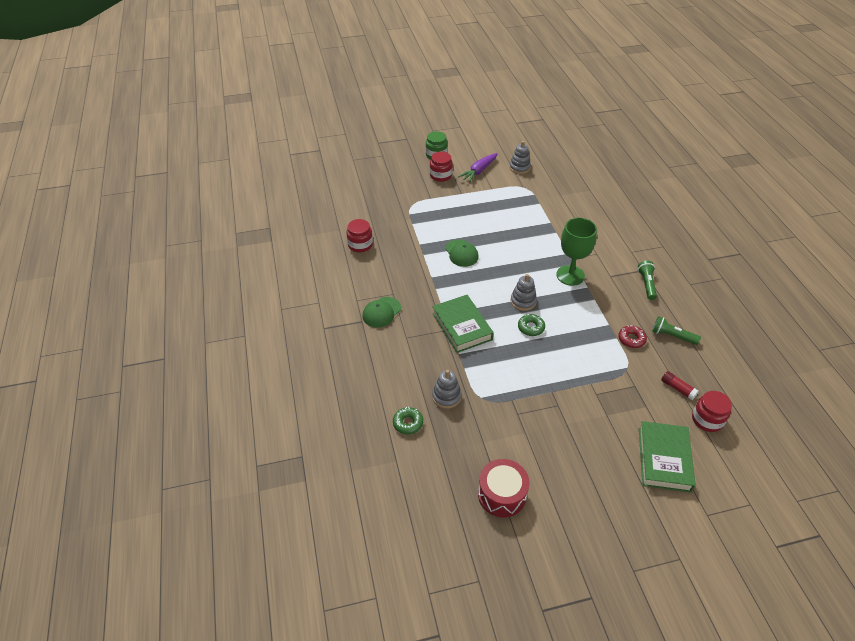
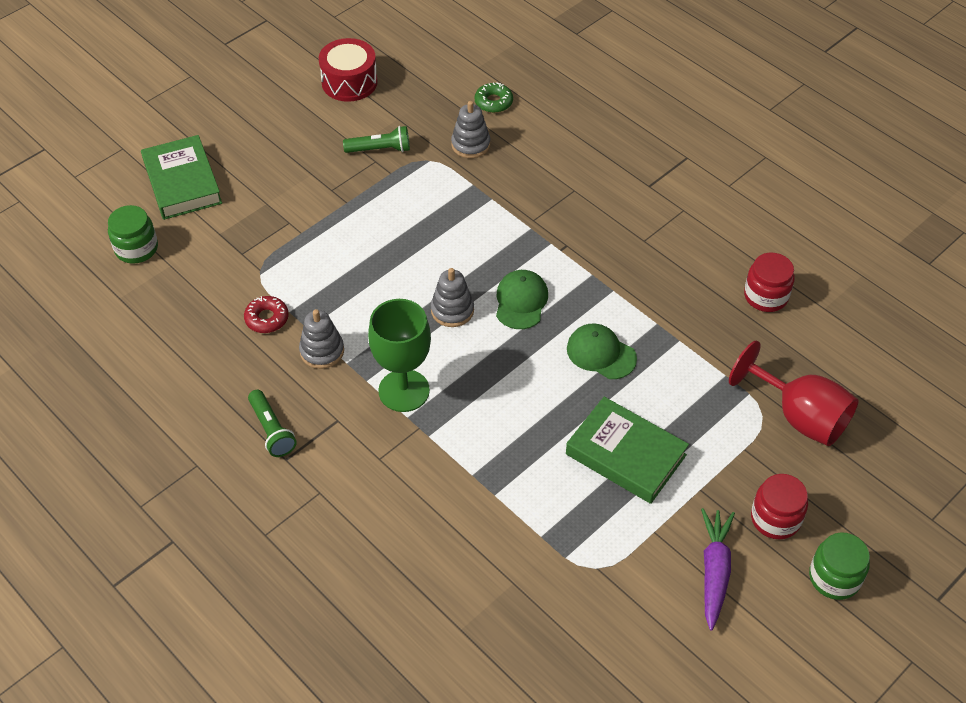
camera: 150 degrees right, 5 degrees up
(381, 312) = (635, 208): green cap -> green cap (521, 301)
(396, 199) = (799, 416): none -> red goblet
(462, 326) = (513, 235): green book -> green book (626, 454)
(519, 168) = (641, 627): grey stacking toy -> grey stacking toy (322, 351)
(531, 327) = (418, 274): green donut -> none
(672, 336) = (207, 350): green flashlight -> green flashlight (380, 149)
(677, 388) = (183, 273): red glue stick -> none
(707, 420) = (136, 248): red jar -> green jar

